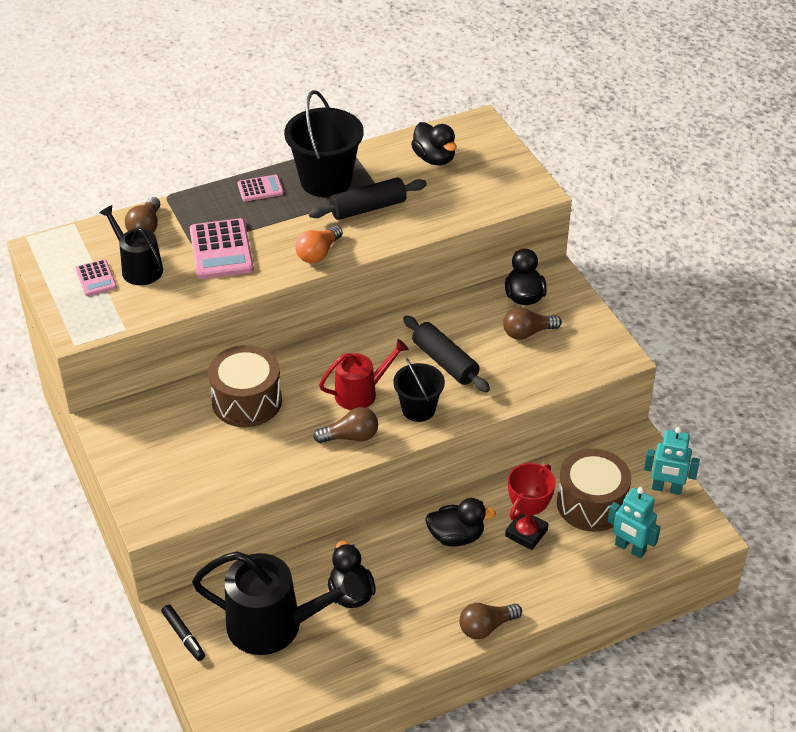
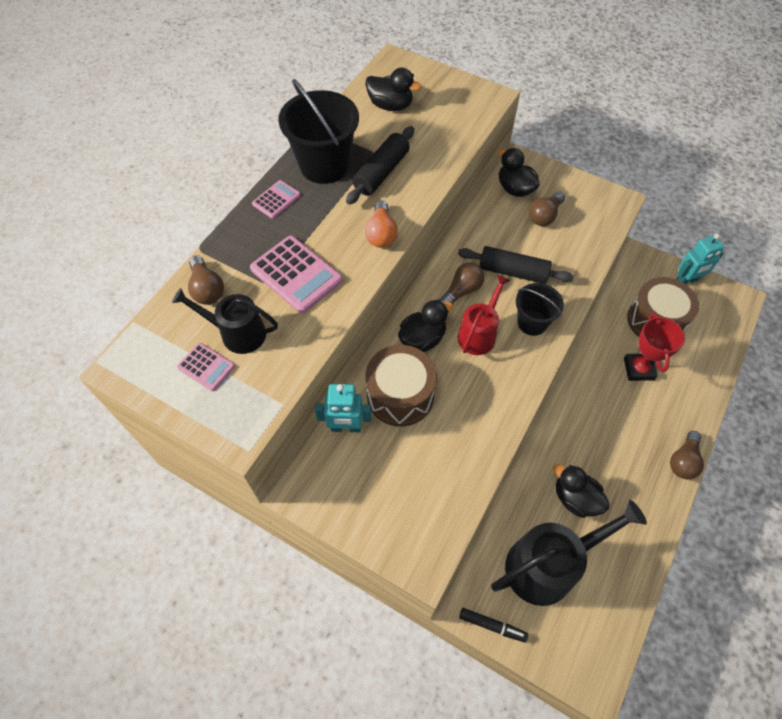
camera: 35 degrees left, 15 degrees up
(350, 437) = (507, 377): brown light bulb -> brown light bulb (461, 291)
(456, 536) = (599, 401): black duck -> black duck (422, 338)
(630, 548) = (707, 339): turquoise robot -> turquoise robot (346, 427)

